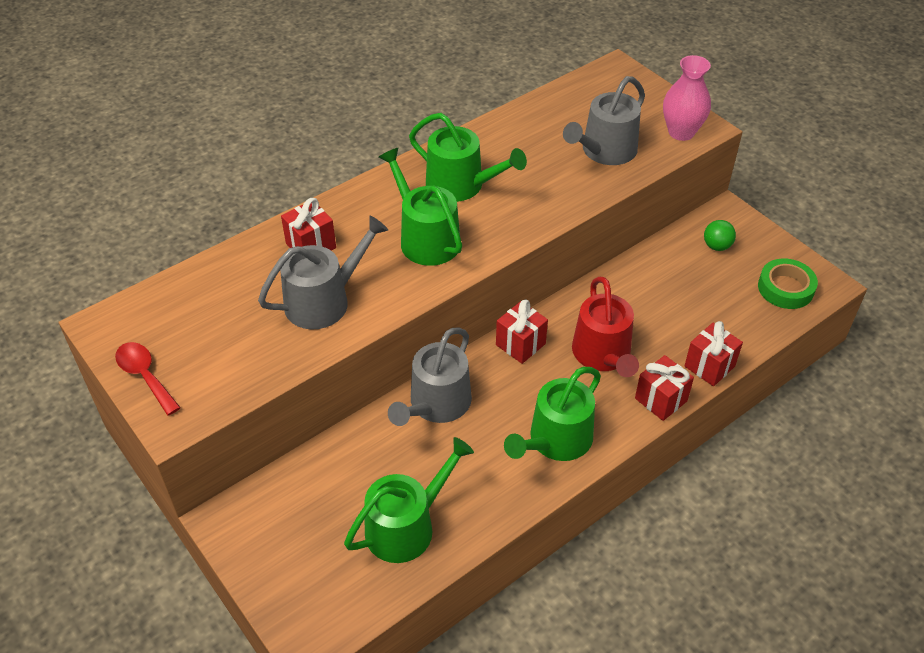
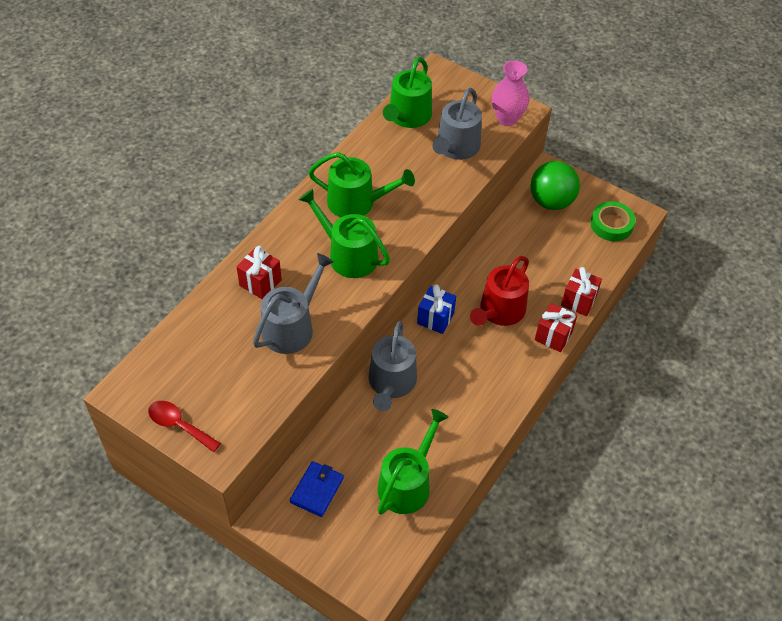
camera: 20 degrees left, 5 degrees up
(295, 503) = (317, 490): none -> blue wallet
(520, 344) = (435, 318): red gift -> blue gift
(556, 440) = (490, 388): green watering can -> green watering can (408, 116)
(603, 355) = (499, 311): red watering can -> red watering can turned 60 degrees clockwise
(716, 246) = (551, 201): green ball -> green ball, size x1.98

